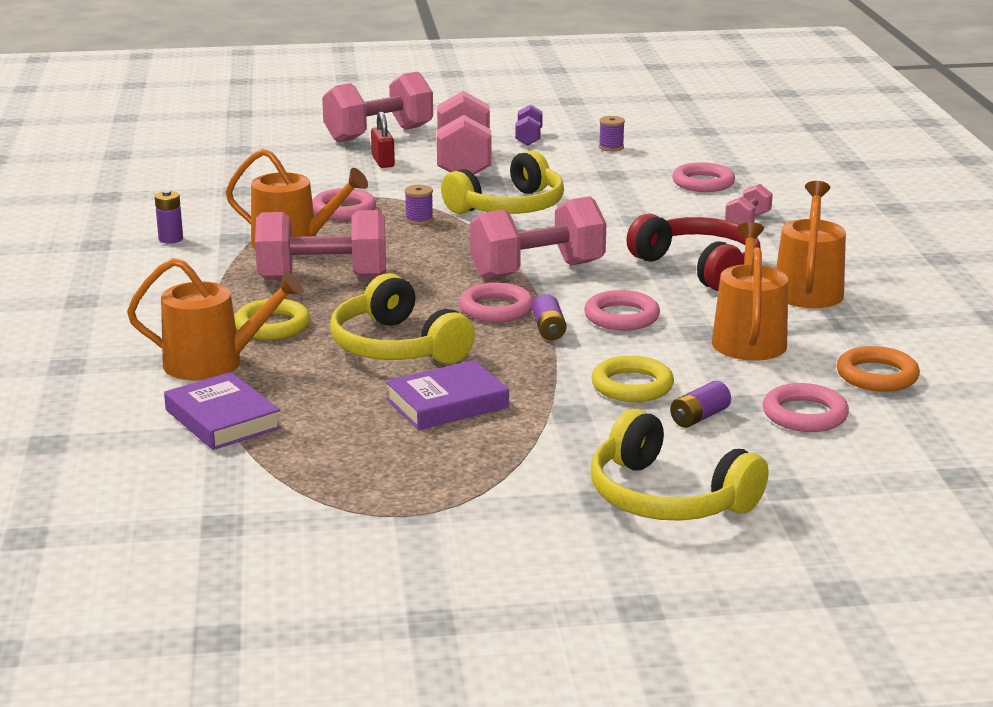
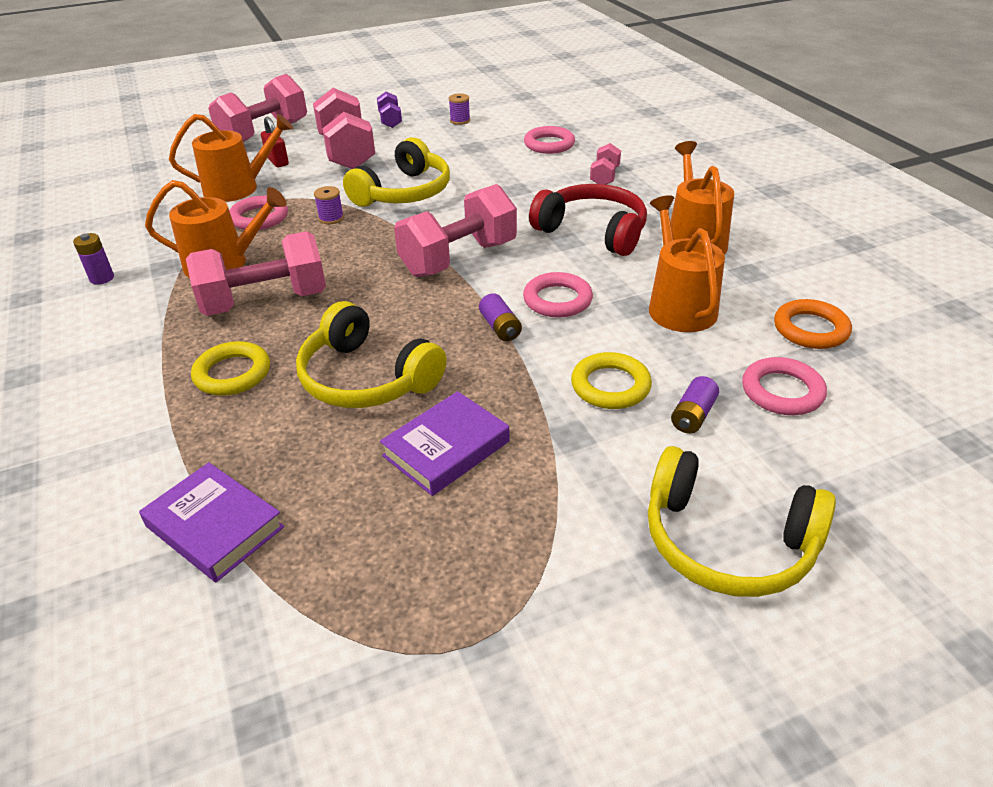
camera: 15 degrees left, 15 degrees up
(213, 363) = (183, 440): orange watering can -> orange watering can (238, 188)
(496, 309) = (441, 311): pink ring -> none

